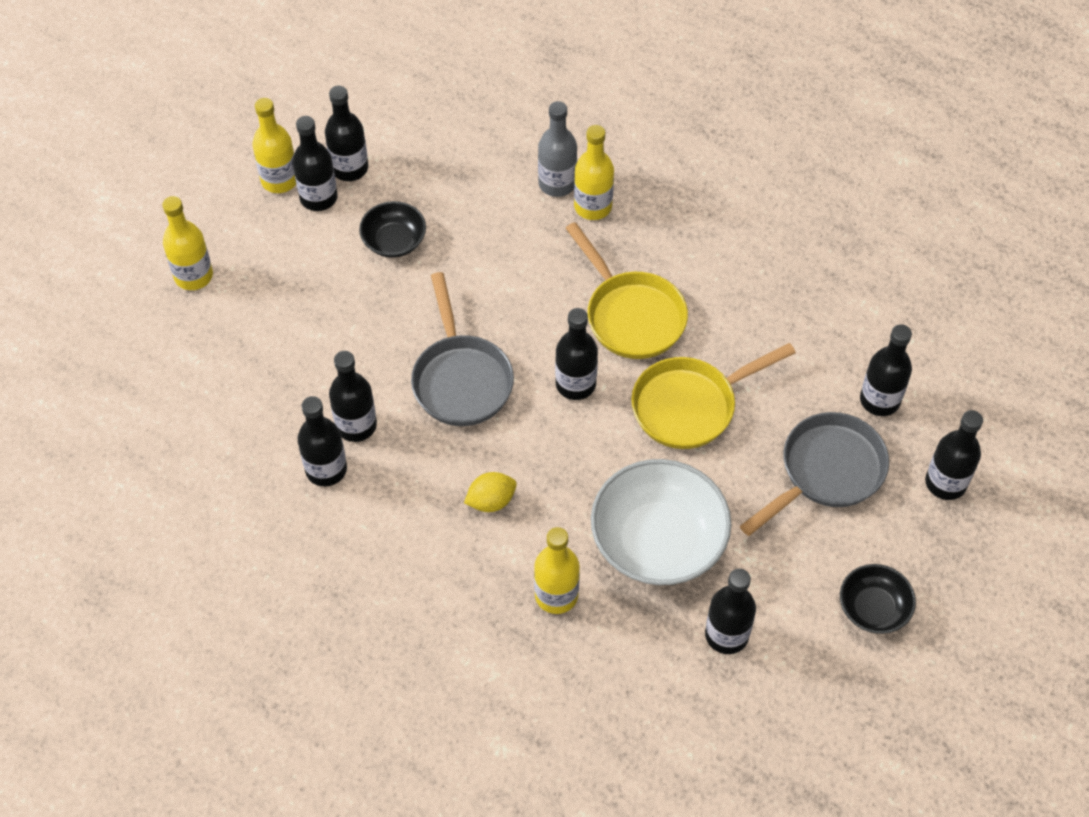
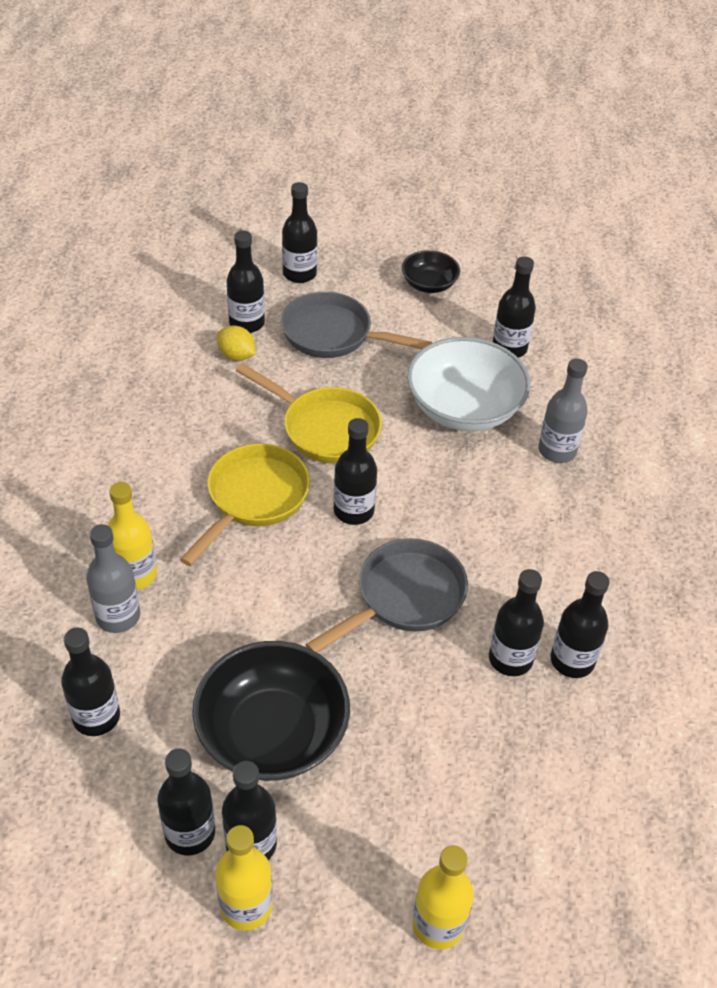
camera: 120 degrees left, 10 degrees down
(394, 241) = (272, 733): black bowl -> black bowl, size x1.87
(473, 145) = (96, 717): none -> black bottle
(491, 501) = (509, 524): yellow lemon -> yellow lemon (236, 355)
(556, 595) = (557, 451): yellow bottle -> grey bottle

